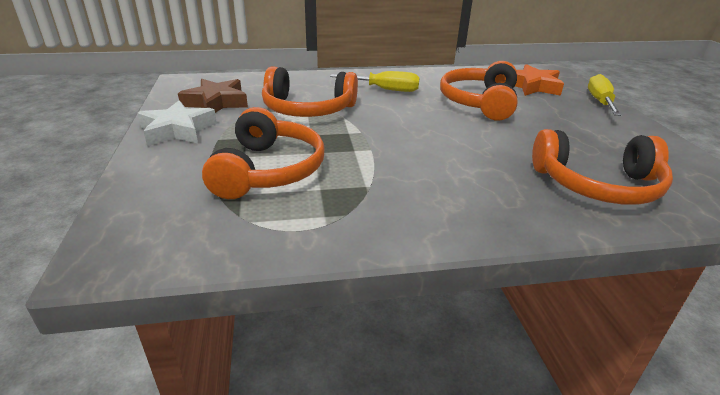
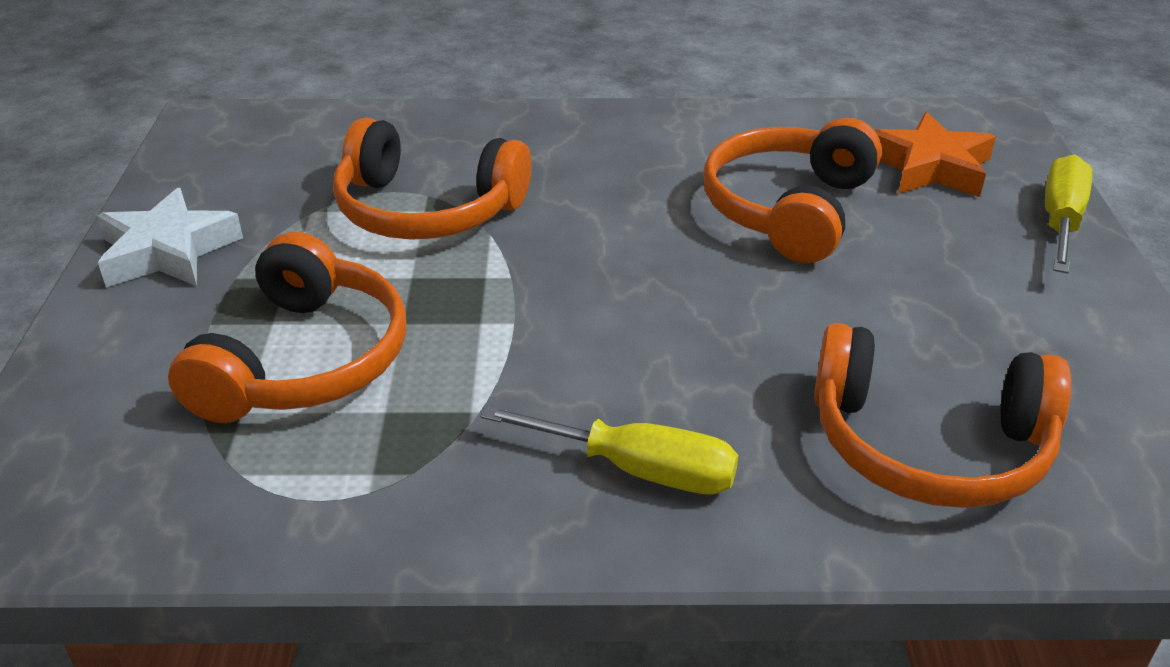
camera: 10 degrees right, 5 degrees up
(216, 102) = (256, 183): brown star -> none
(385, 90) = (602, 163): yellow screwdriver -> yellow screwdriver (638, 470)

